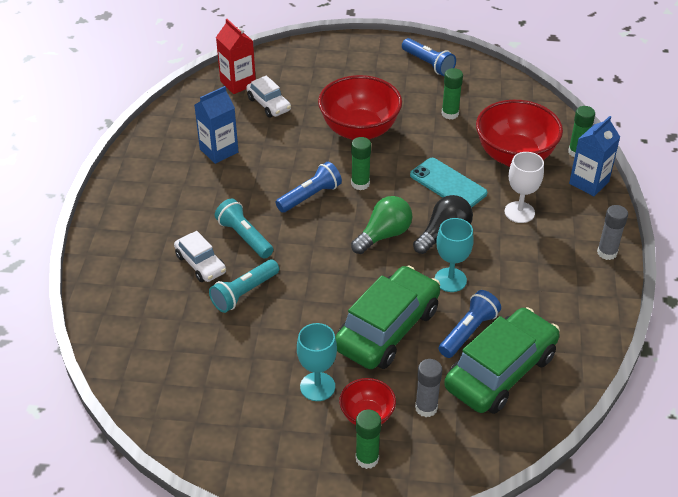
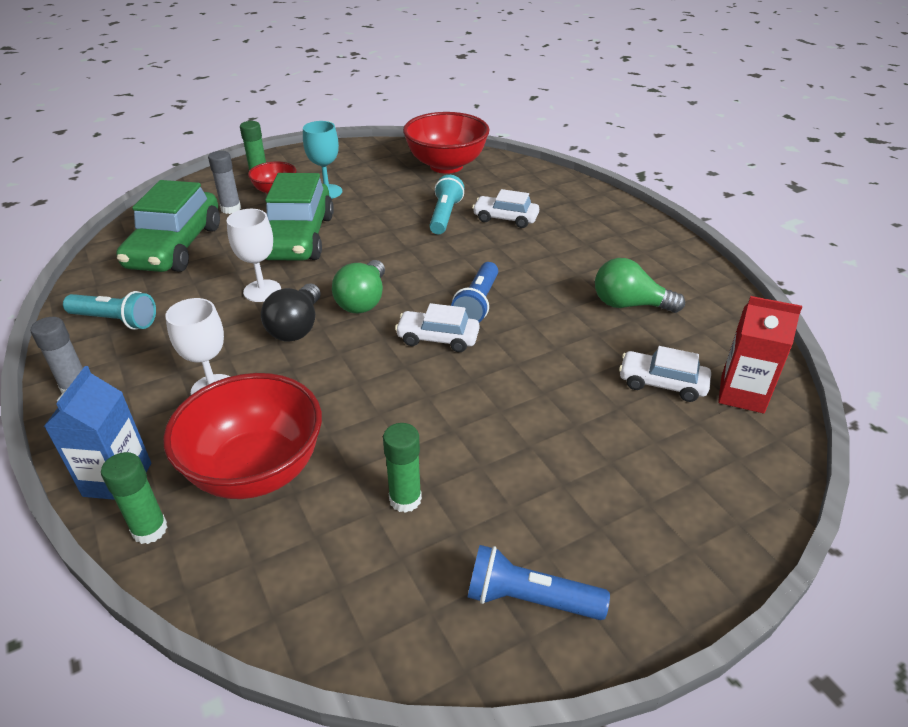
camera: 145 degrees right, 5 degrees down
(219, 151) = (629, 305): blue carton -> green light bulb
(244, 237) = (495, 248): turquoise flashlight -> turquoise flashlight (115, 320)
(359, 130) = (508, 404): red bowl -> red bowl (446, 166)
(360, 184) = (438, 338): green glue stick -> white car
(448, 184) = (330, 384): turquoise phone -> none
(450, 280) = (262, 291): turquoise goblet -> white goblet
(468, 332) = (220, 261): blue flashlight -> none

